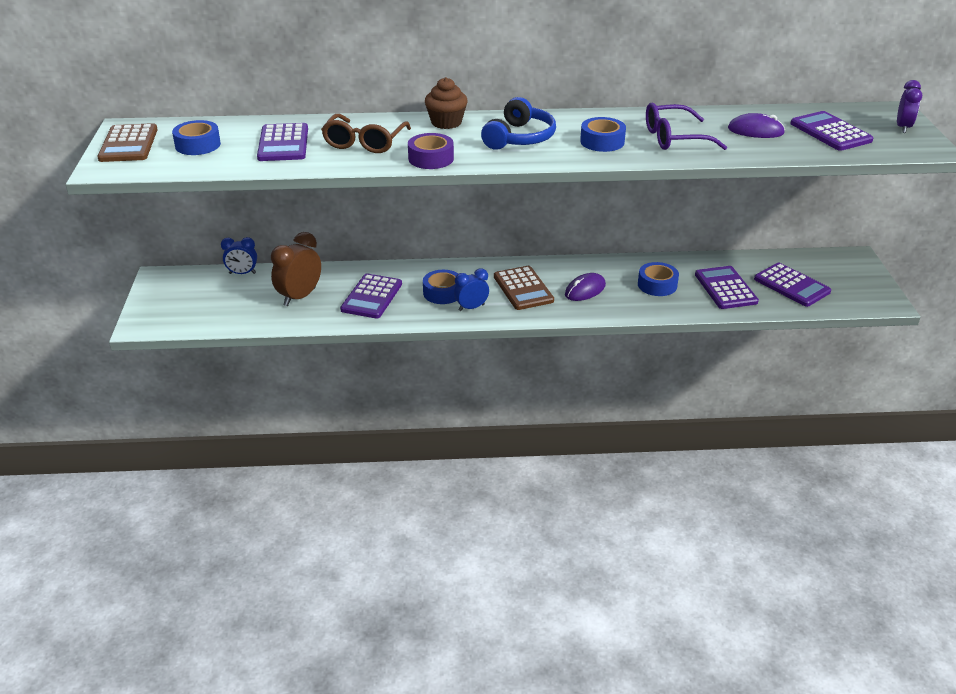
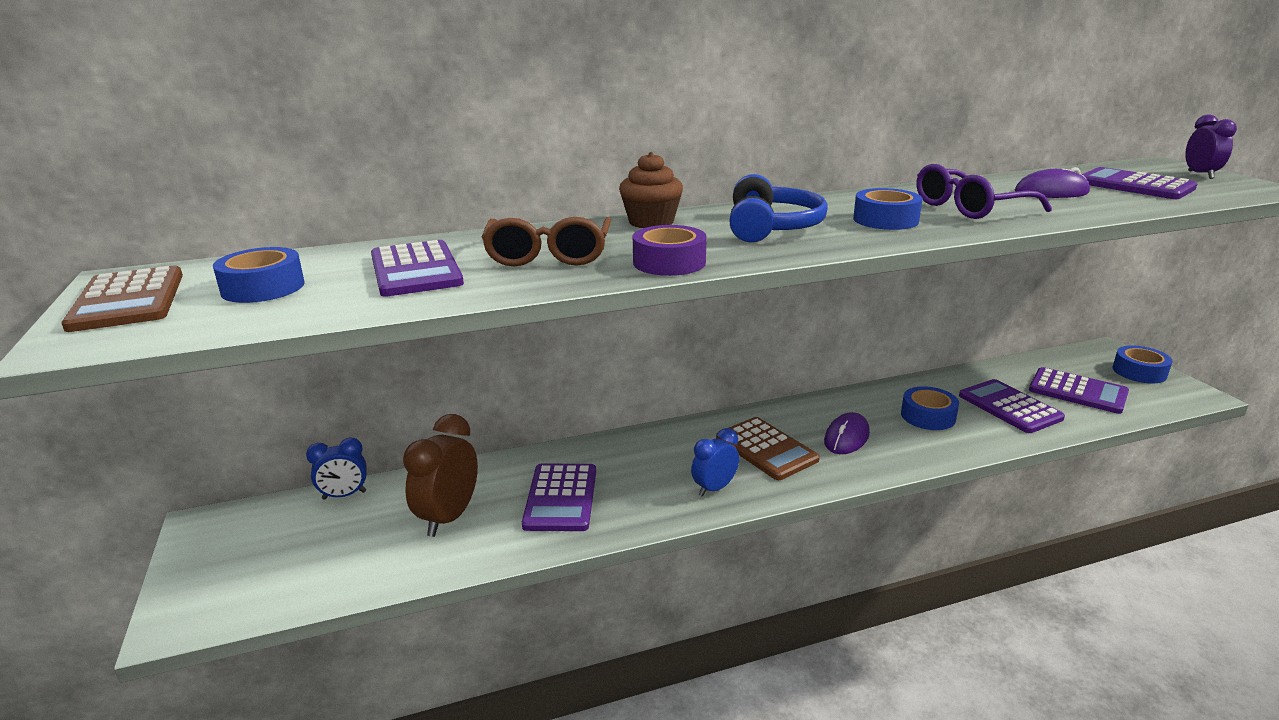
camera: 15 degrees left, 10 degrees down
(442, 293) = (661, 473): blue tape -> blue tape (1139, 372)

